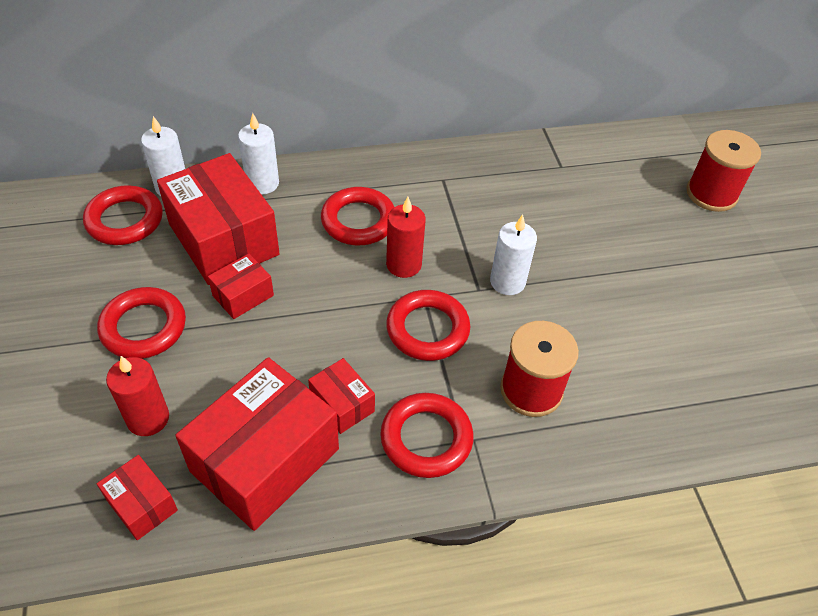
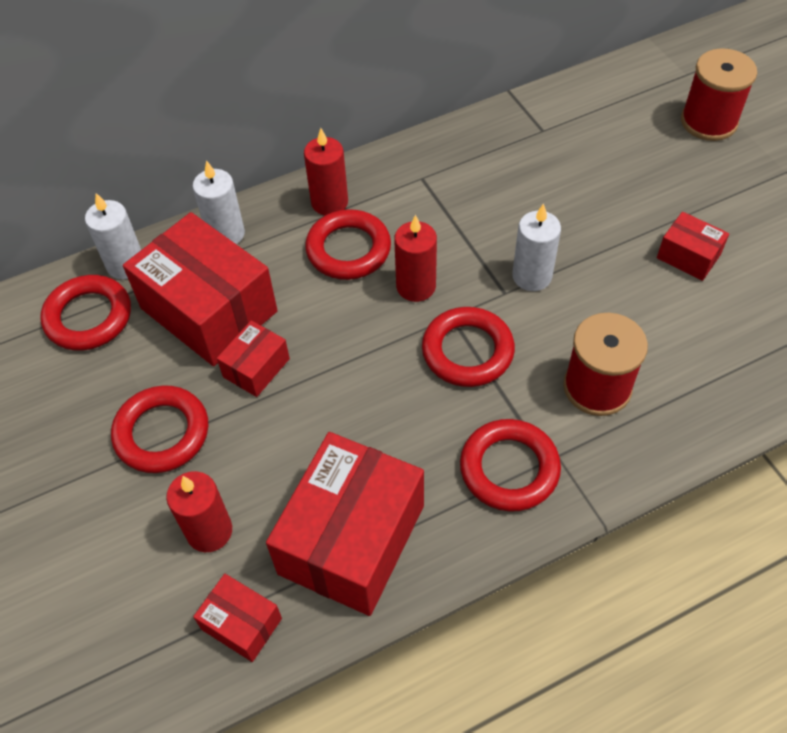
camera: 10 degrees left, 5 degrees up
(342, 404) = (409, 457): red box -> red box (688, 256)
(357, 180) = (329, 202): none -> red candle

